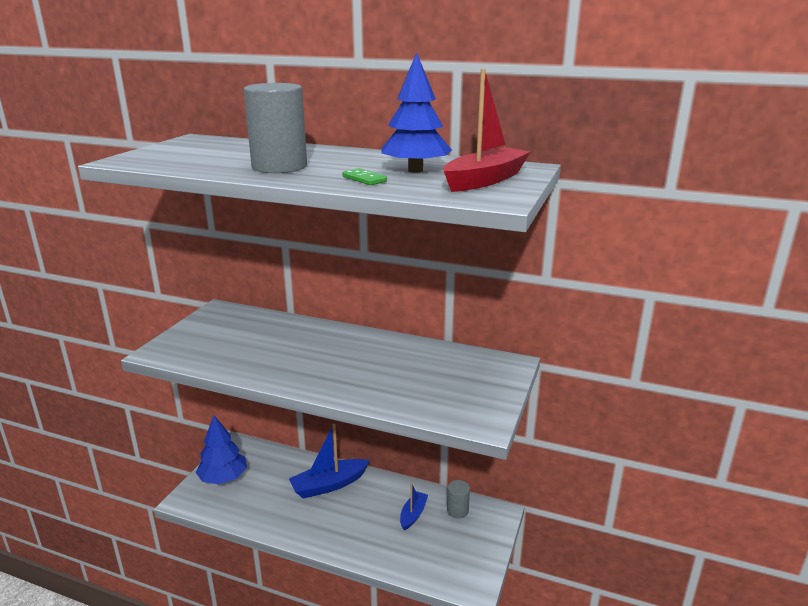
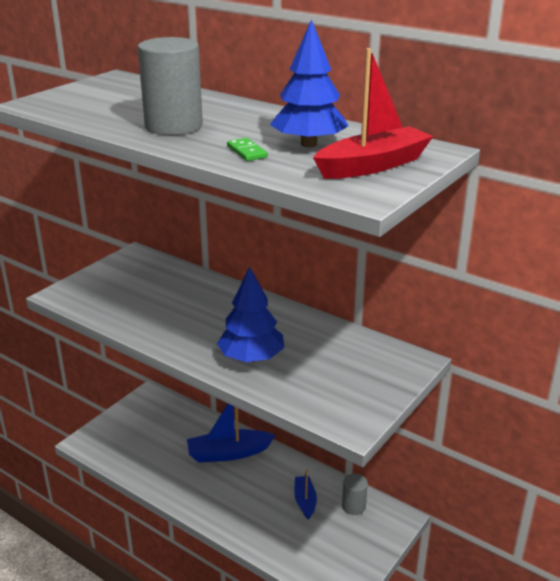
camera: 15 degrees right, 5 degrees up
(223, 478) = (127, 427): blue tree -> blue tree (251, 358)
(413, 514) = (305, 501): blue boat -> blue boat turned 45 degrees counterclockwise

